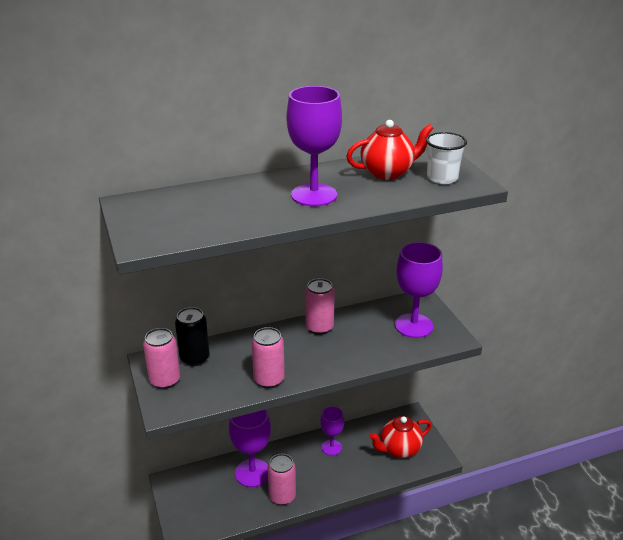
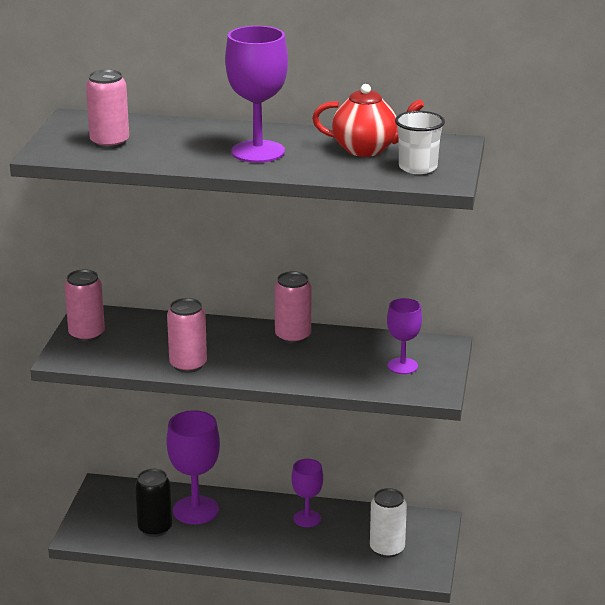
camera: 30 degrees right, 5 degrees down
(194, 358) = (134, 325): black can -> black can (155, 528)
(282, 496) = (208, 542): pink can -> pink can (109, 142)
(399, 449) = (387, 549): red teapot -> white can
(413, 326) = (402, 366): purple goblet -> purple goblet, size x0.60

